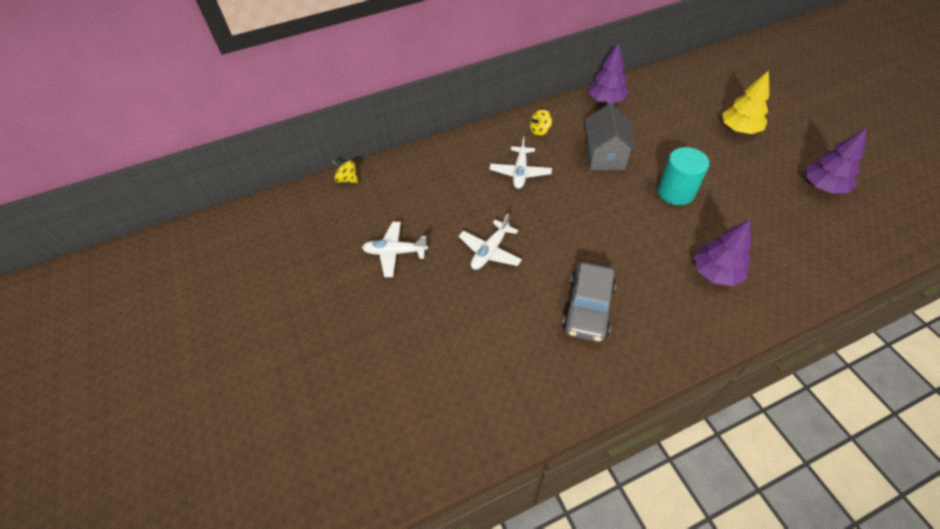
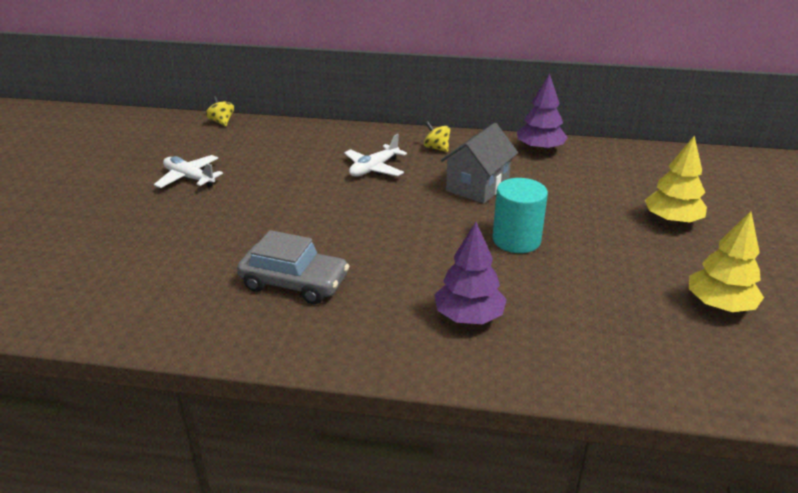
camera: 30 degrees right, 20 degrees down
(490, 251) = (266, 208): white plane -> none
(540, 131) = (436, 148): yellow spinning top -> yellow spinning top turned 45 degrees clockwise
(588, 308) = (294, 283): grey car -> grey car turned 120 degrees counterclockwise
(823, 186) = (719, 305): purple tree -> yellow tree

